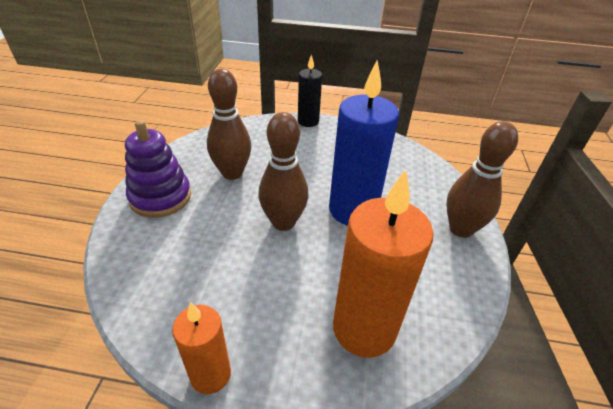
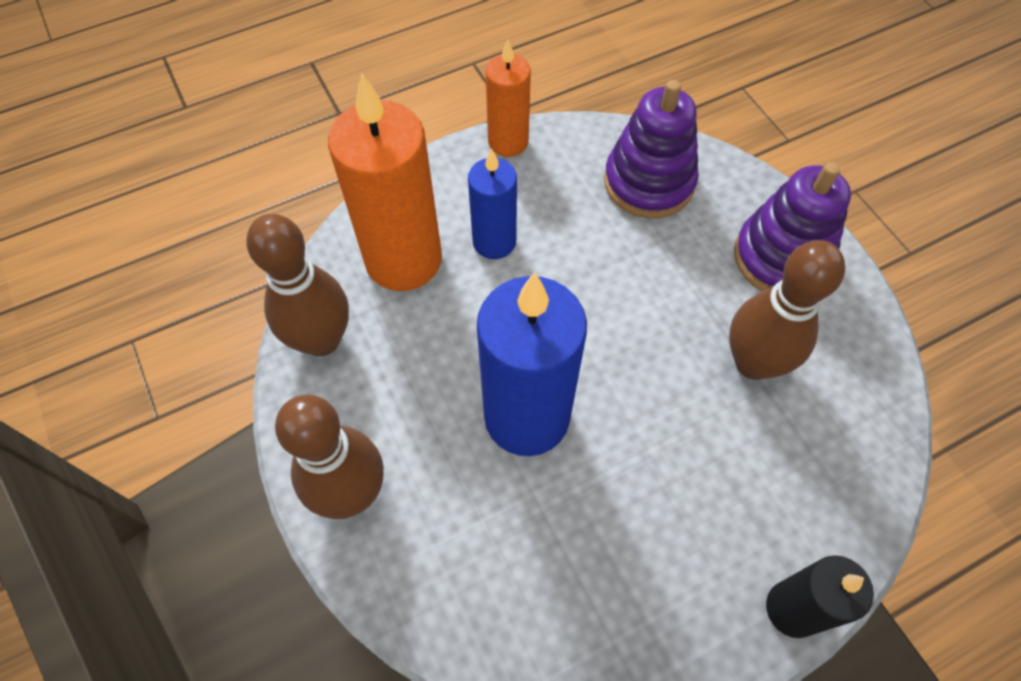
camera: 145 degrees right, 20 degrees up
(163, 274) = (649, 182): none -> purple stacking toy
(283, 222) = (597, 328): brown bowling pin -> brown bowling pin (321, 340)
(294, 301) = (494, 242): none -> blue candle

